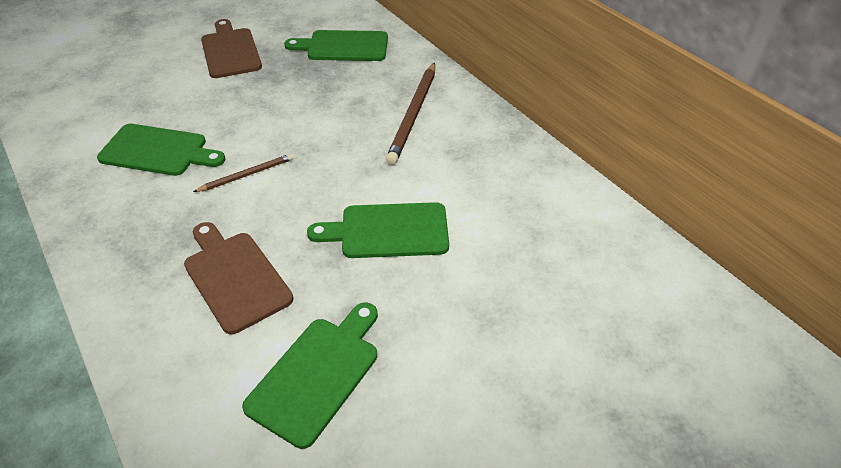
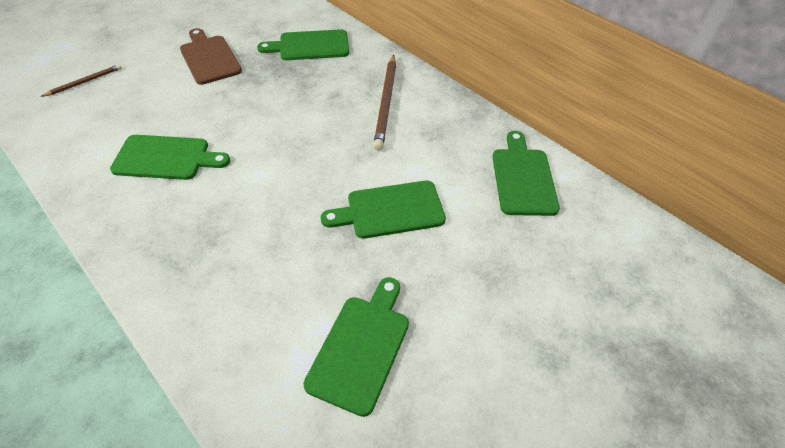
camera: 10 degrees left, 5 degrees up
(235, 277) = (266, 268): brown cutting board -> none
(247, 175) = (253, 172): brown pencil -> brown pencil (85, 82)
(553, 211) = (523, 178): none -> green cutting board

